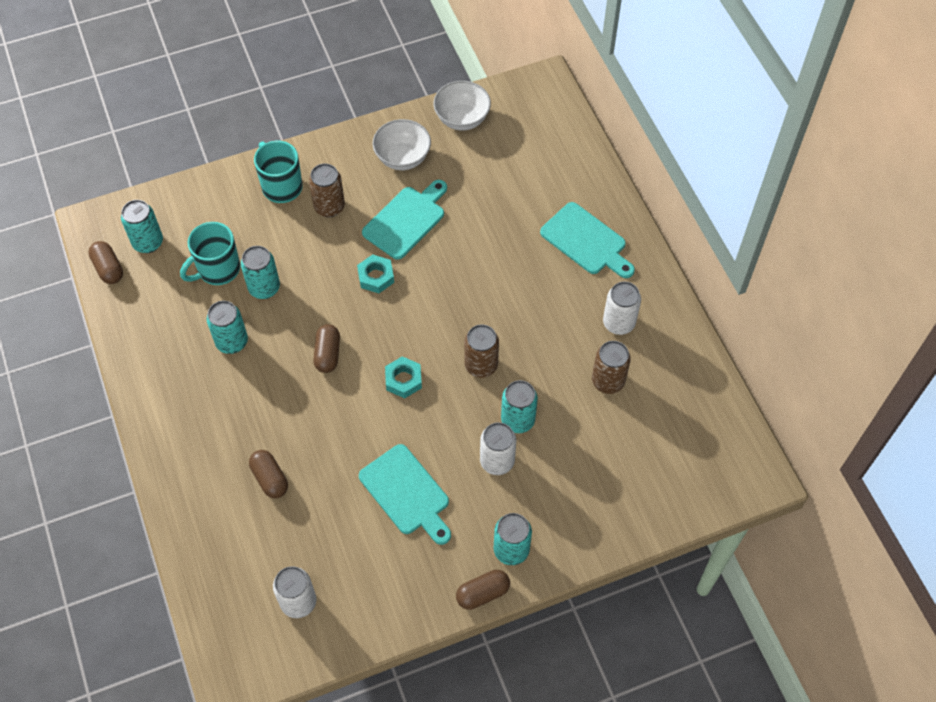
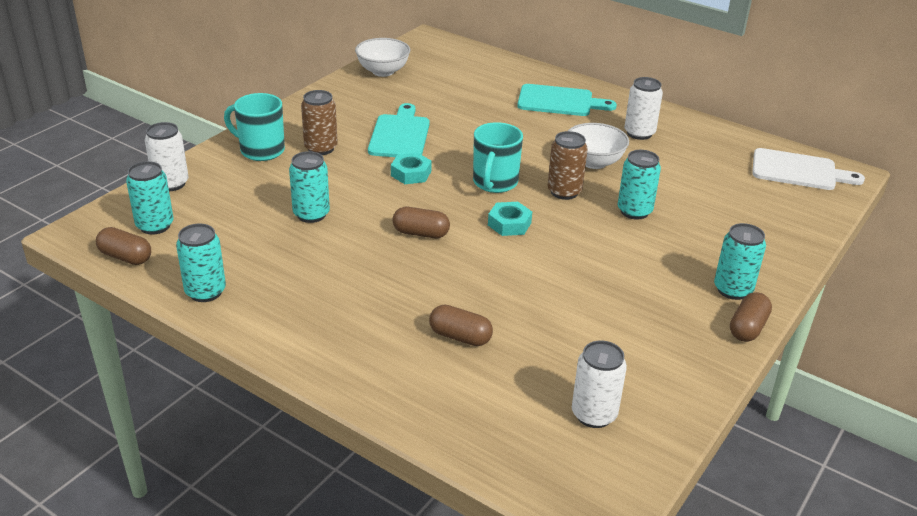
camera: 35 degrees left, 25 degrees down
(217, 269) = (250, 219): turquoise mug -> turquoise mug (494, 183)
(232, 342) = (316, 259): turquoise can -> turquoise can (205, 292)
(327, 354) = (421, 233): brown capsule -> brown capsule turned 45 degrees counterclockwise
(402, 158) = (356, 104): white bowl -> white bowl (594, 162)
(407, 493) = (600, 292): turquoise cutting board -> none
(497, 461) = (650, 241): white can -> white can (171, 183)
(608, 381) = (673, 165): brown can -> none
(717, 449) = (798, 171): none -> white cutting board

